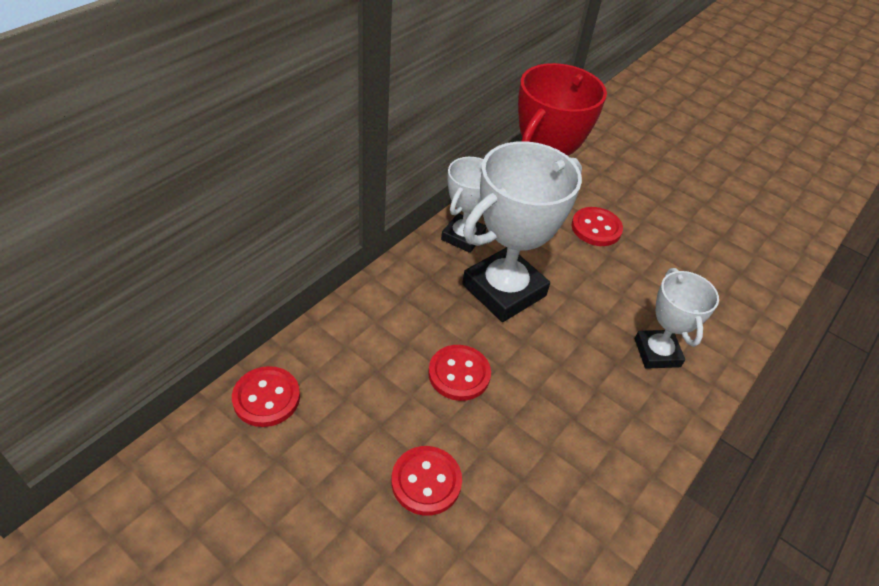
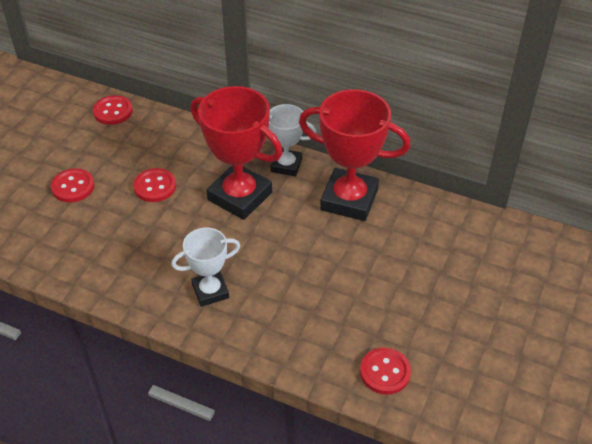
camera: 80 degrees right, 0 degrees up
(504, 290) = (240, 196): white trophy -> red trophy
(596, 228) = (337, 242): red button -> red button (385, 372)

